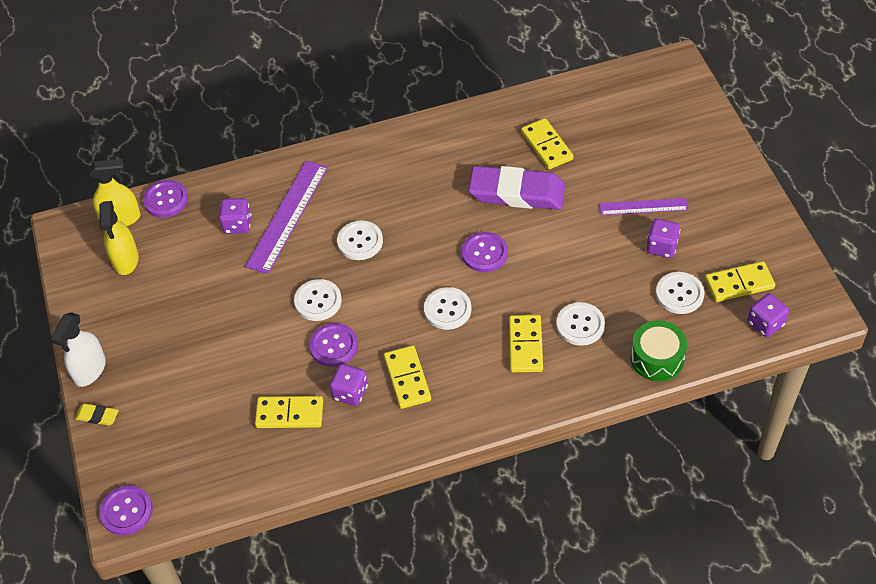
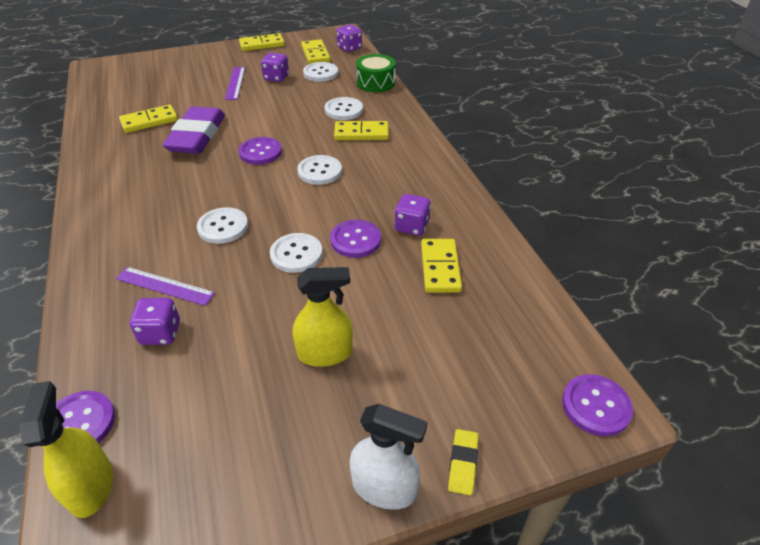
camera: 95 degrees left, 10 degrees down
(125, 260) = (181, 466): yellow spray bottle -> yellow spray bottle (325, 353)
(288, 216) = (165, 286): purple ruler -> purple ruler, size x0.60
(407, 379) = (395, 192): yellow domino -> yellow domino (262, 44)

